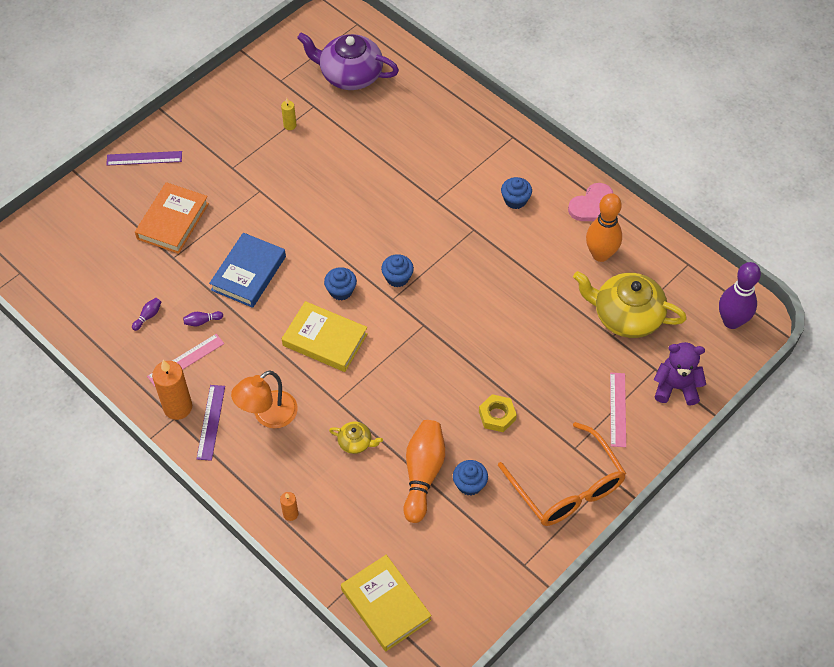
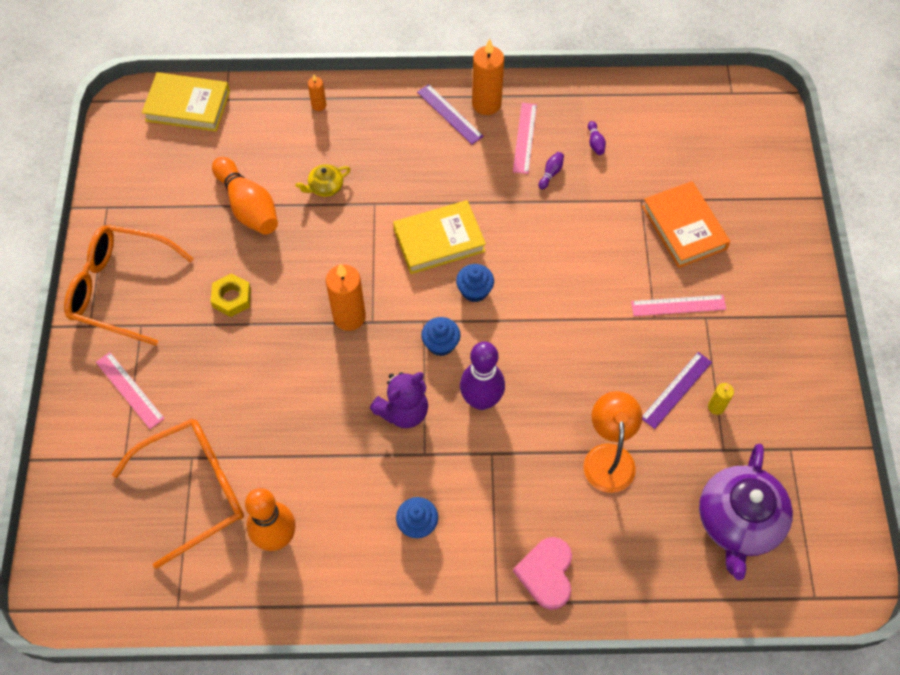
camera: 135 degrees right, 5 degrees up
(144, 158) = (786, 258): purple ruler -> purple ruler (676, 390)
(238, 185) = (678, 305): none -> pink ruler
(248, 273) = (566, 239): blue book -> none
(268, 415) = (414, 151): orange lamp -> orange lamp (608, 457)
(350, 75) = (738, 521): purple teapot -> purple teapot turned 135 degrees clockwise
(434, 339) = (349, 317): none -> orange candle
(469, 484) = (204, 228): blue cupcake -> none
(593, 206) = (334, 591): pink heart -> pink heart (546, 573)
(626, 316) = (195, 490): yellow teapot -> orange glasses
(676, 387) = (90, 456): purple teddy bear -> purple teddy bear (403, 411)
(731, 321) = (83, 577): purple bowling pin -> purple bowling pin (481, 400)

